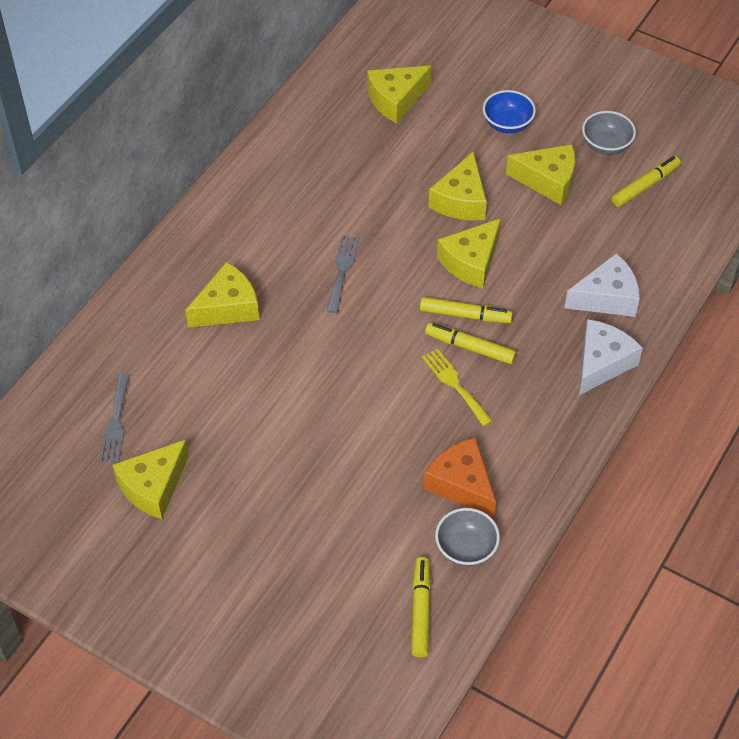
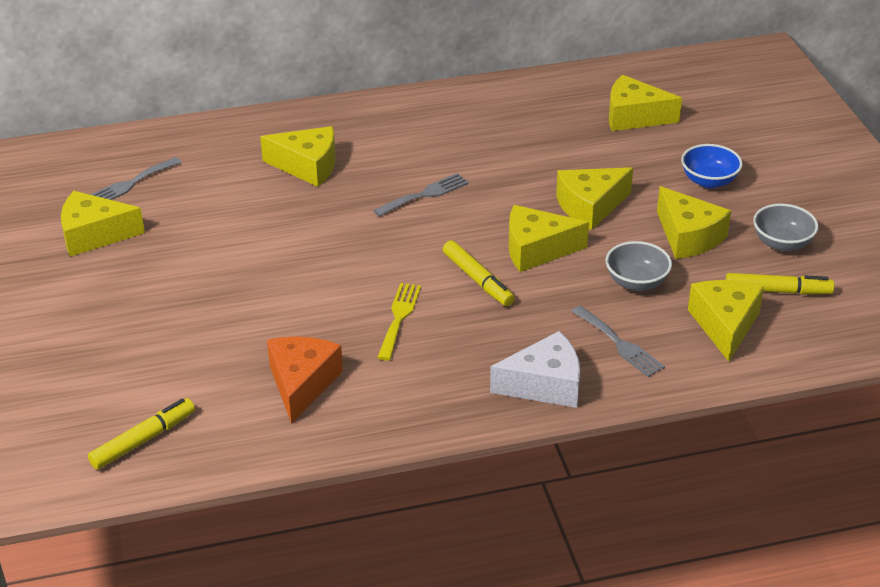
camera: 45 degrees right, 15 degrees down
(466, 548) = (239, 426): grey bowl -> grey bowl (636, 282)
(470, 347) = (449, 302): yellow marker -> none
(606, 297) = (620, 344): white cheese -> grey fork
(646, 236) = (725, 325): none -> yellow cheese

